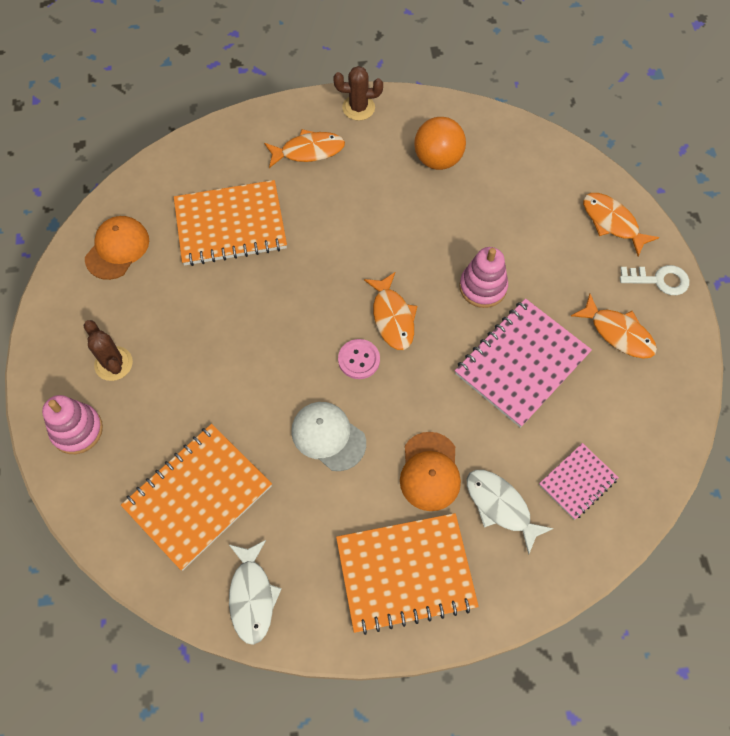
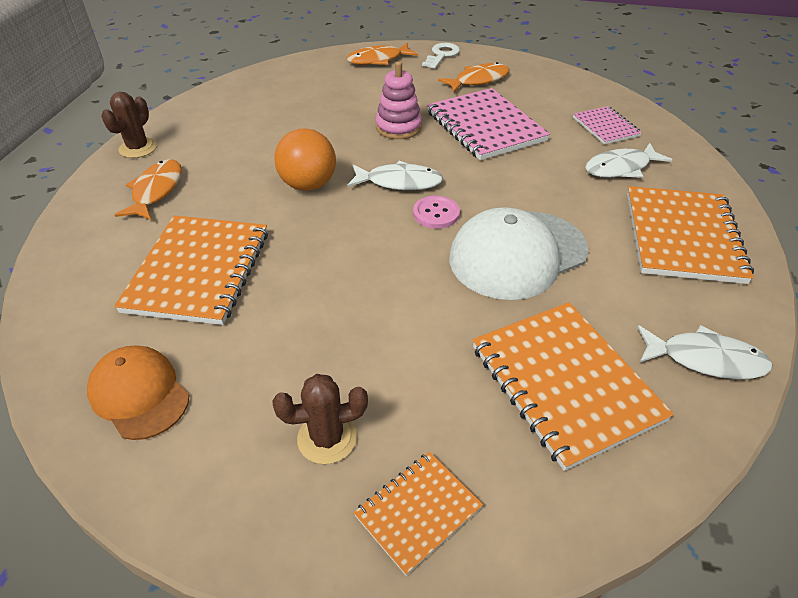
camera: 70 degrees left, 20 degrees down
(77, 430) = (418, 511): pink stacking toy -> orange notebook
(328, 436) = (517, 254): white cap -> white cap, size x1.59
(392, 317) = (399, 182): orange fish -> white fish
(430, 471) = (576, 198): orange cap -> none
(438, 159) = (245, 119): orange ball -> orange ball (308, 185)

